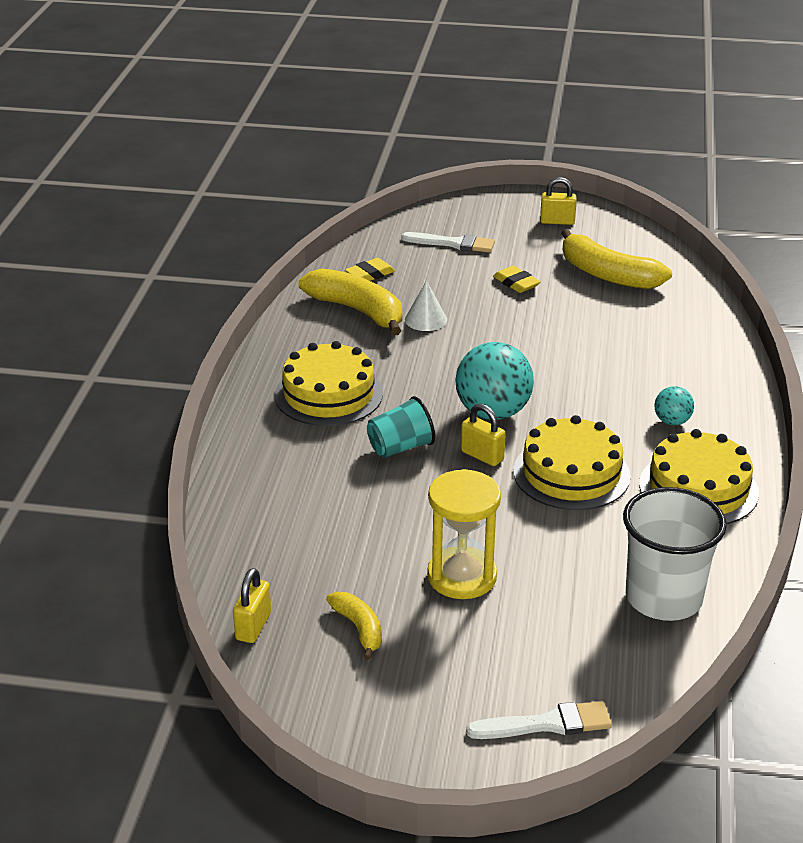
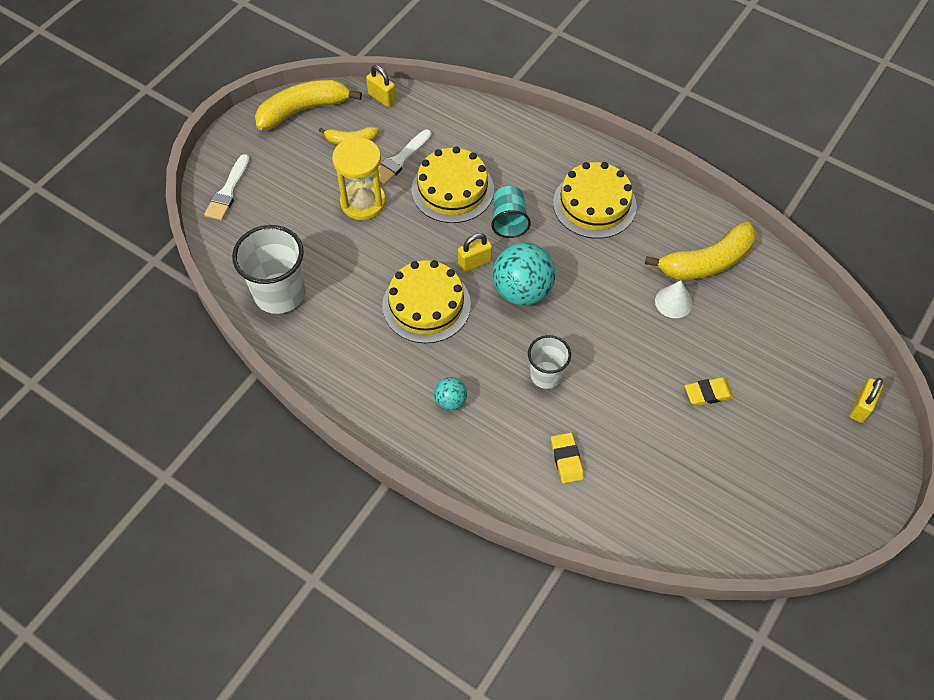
camera: 115 degrees right, 25 degrees up
(370, 274) = (765, 292): yellow eraser -> yellow eraser (566, 459)
(453, 244) = (800, 376): white brush -> white brush (400, 160)
(557, 221) = (818, 486): yellow padlock -> yellow padlock (861, 407)
(583, 372) = (546, 375): none -> white cup
(607, 274) = (694, 475): yellow banana -> yellow banana (303, 110)
(698, 488) = (366, 372): yellow cake -> yellow cake (452, 189)

